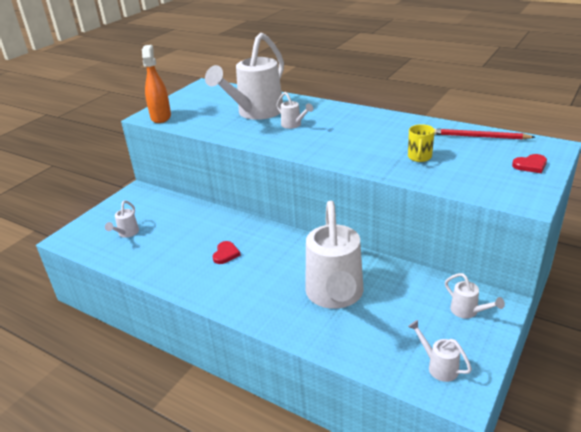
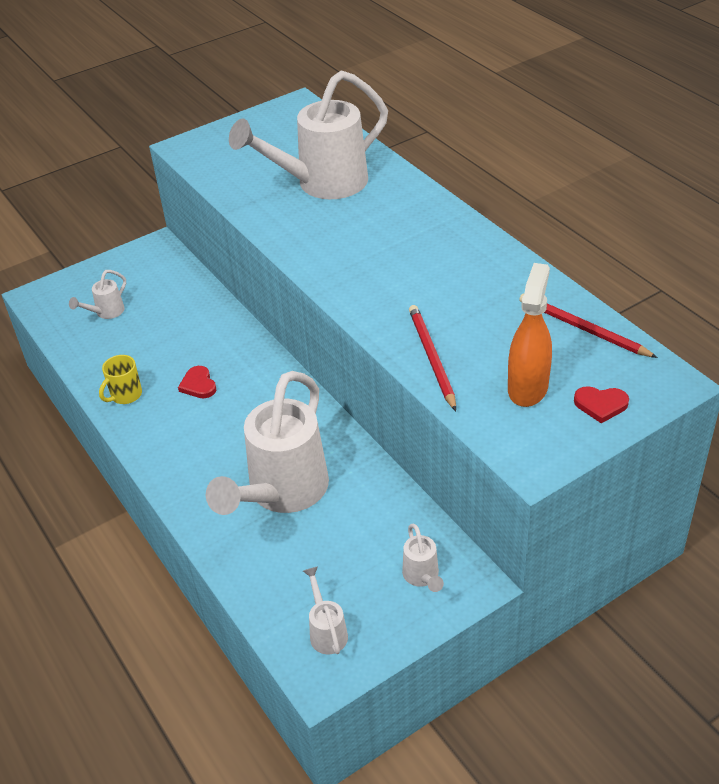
camera: 25 degrees right, 10 degrees up
(161, 117) = (199, 154): orange spray bottle -> orange spray bottle (527, 388)
(226, 254) = (198, 385): red heart -> red heart turned 120 degrees clockwise
(294, 125) = (353, 223): white watering can -> none
(410, 171) = (431, 358): none -> red pencil
(419, 157) = (465, 338): yellow mug -> yellow mug (125, 395)

